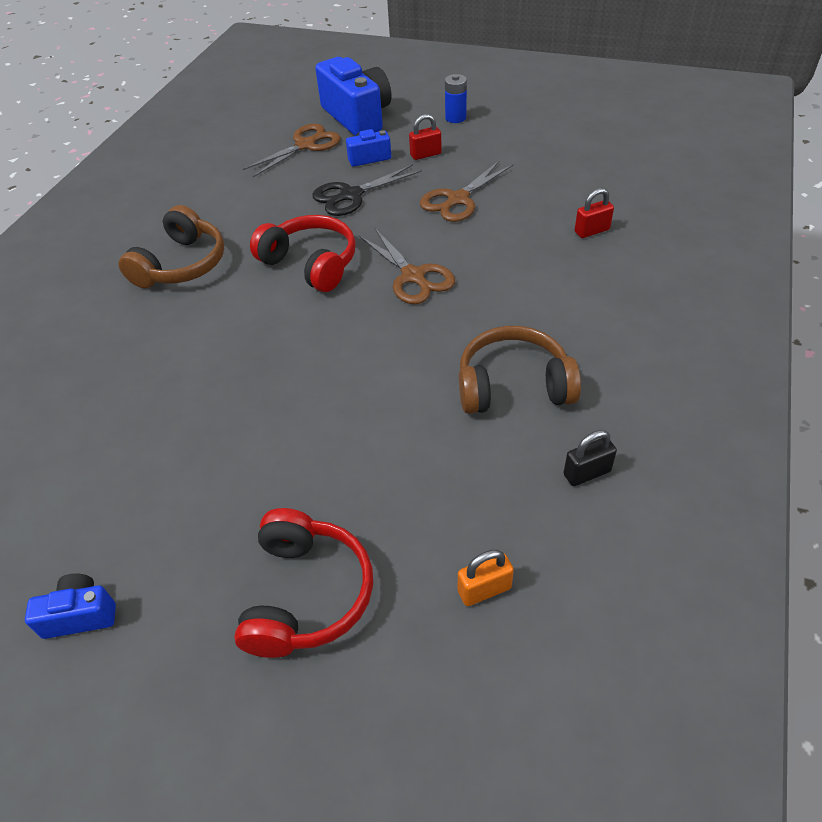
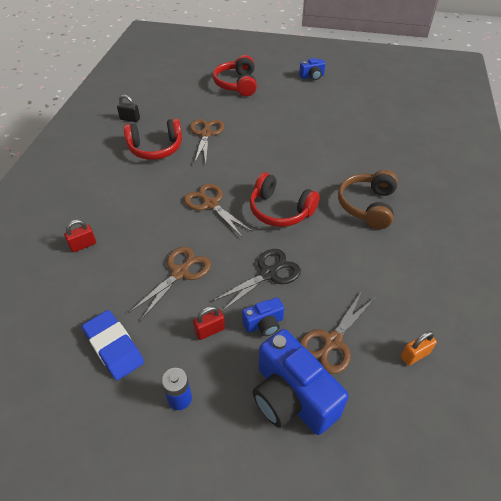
camera: 170 degrees right, 0 degrees up
(410, 415) = (206, 134): none -> brown scissors
(484, 589) = (175, 88): orange padlock -> orange padlock (414, 355)
(513, 385) = (155, 148): brown headphones -> red headphones
(523, 146) = (114, 347): none -> blue eraser
(587, 473) = (130, 119): black padlock -> black padlock turned 45 degrees clockwise

